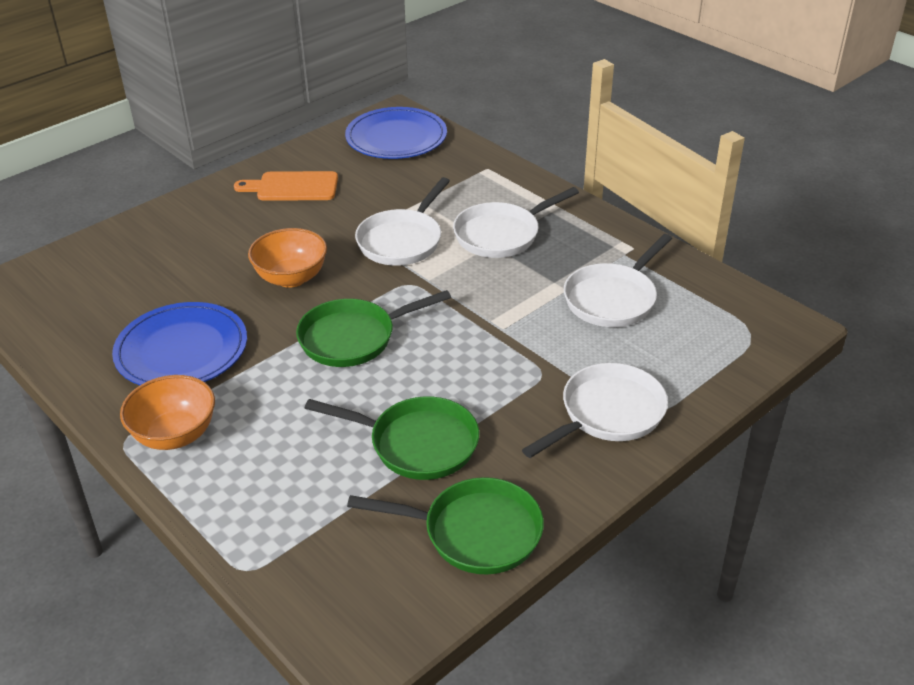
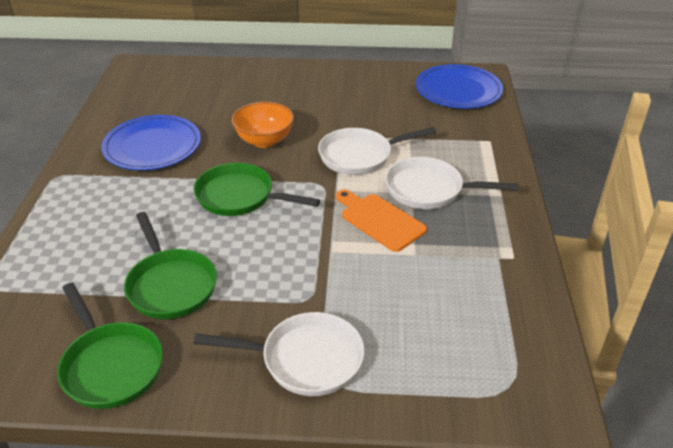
camera: 45 degrees right, 0 degrees up
(175, 435) = (79, 189): orange bowl -> none
(292, 187) = (348, 88): orange cutting board -> orange cutting board (379, 220)
(613, 299) = (438, 283): white pan -> none

